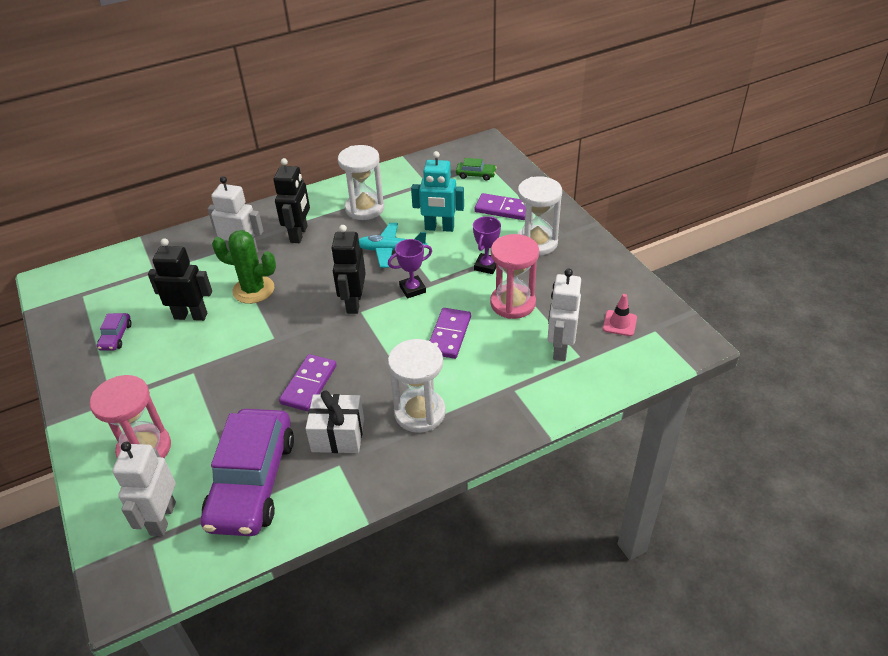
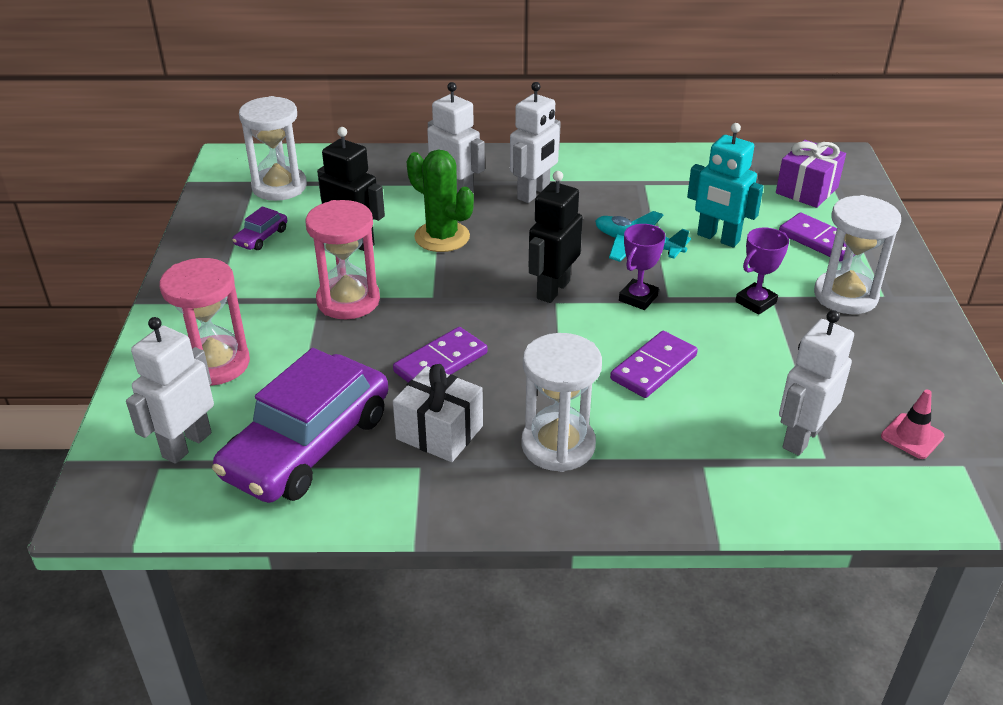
camera: 25 degrees right, 5 degrees down
(299, 234) = (534, 193): black robot -> white robot
(365, 208) = (633, 188): white hourglass -> white hourglass (279, 187)
(412, 289) = (638, 298): purple trophy -> purple trophy turned 60 degrees counterclockwise
(476, 175) = (807, 190): green car -> purple gift
(513, 303) = (765, 359): pink hourglass -> pink hourglass (348, 301)

